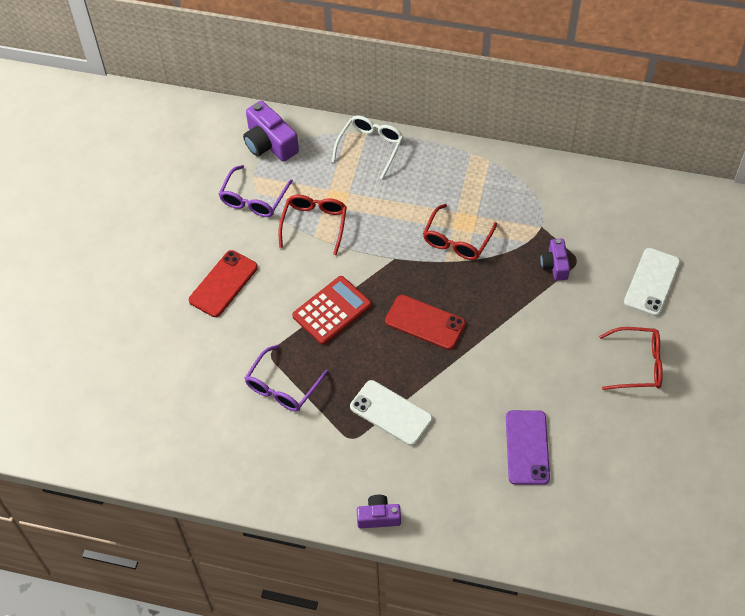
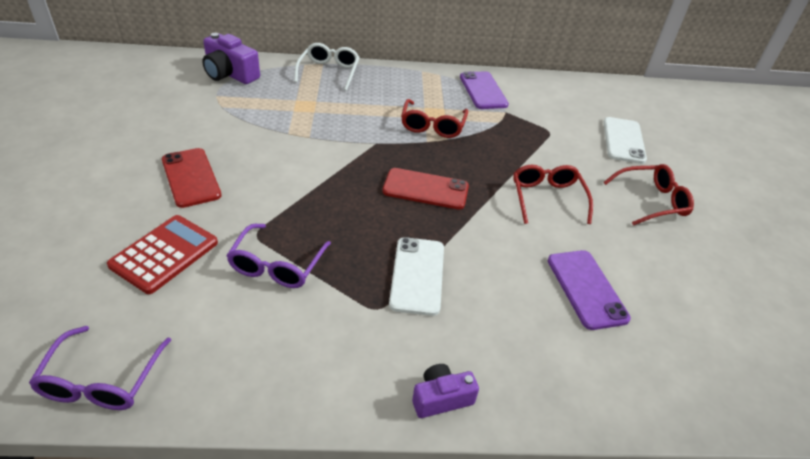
camera: 20 degrees left, 15 degrees down
(223, 284) = (191, 177): red phone -> red phone turned 45 degrees counterclockwise
(253, 199) = (218, 111): purple glasses -> purple glasses (102, 380)
(314, 224) = (286, 124): red glasses -> red glasses (547, 198)
(332, 310) = (321, 189): red calculator -> red calculator (164, 254)
(391, 413) = (417, 275): white phone -> white phone turned 75 degrees clockwise
(529, 191) = (483, 91): none -> purple phone
(555, 265) = (531, 136): purple camera -> none

